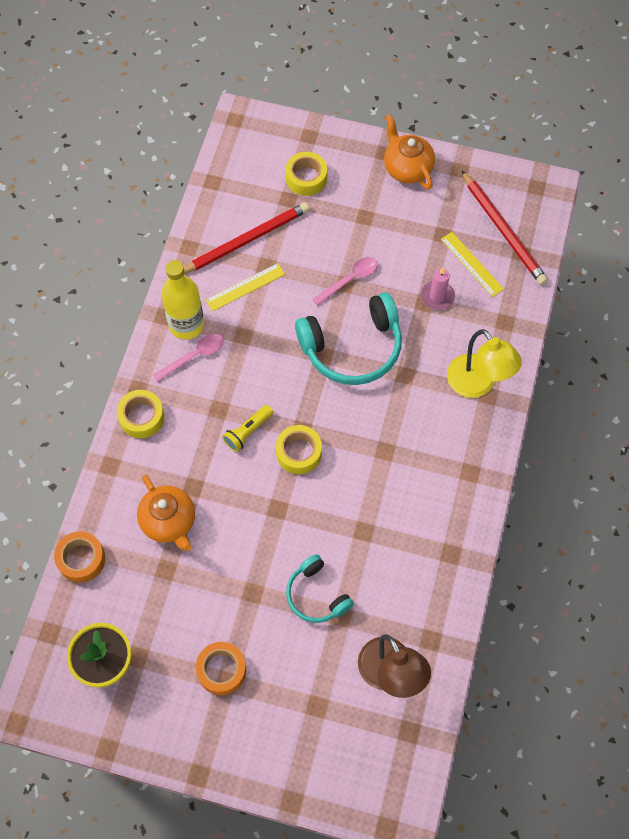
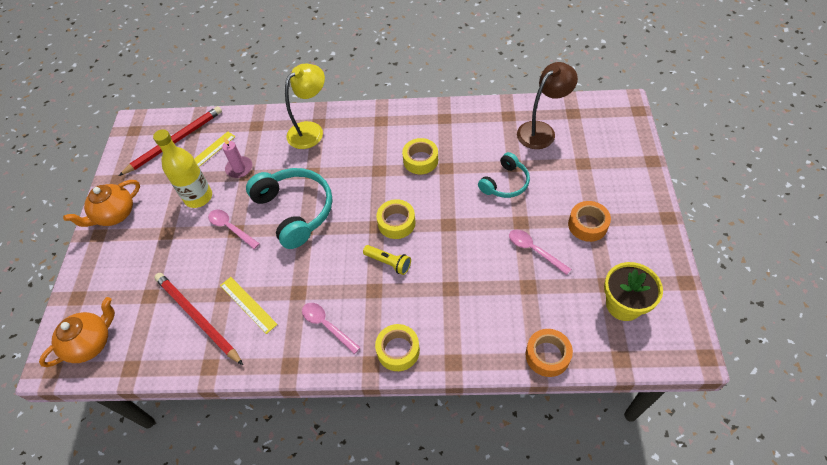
camera: 100 degrees left, 10 degrees down
(169, 522) = (487, 296): orange teapot -> orange teapot (91, 343)
(186, 325) = (295, 342): yellow bottle -> yellow bottle (198, 197)
(209, 593) = (534, 250): none -> pink spoon
(306, 178) = (125, 287): yellow tape -> yellow tape (420, 160)

